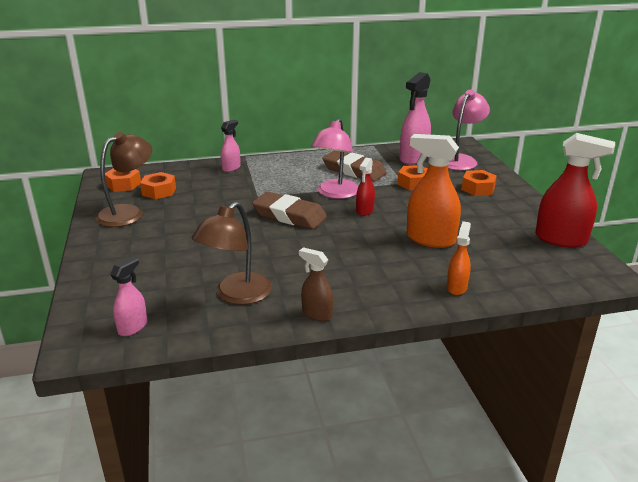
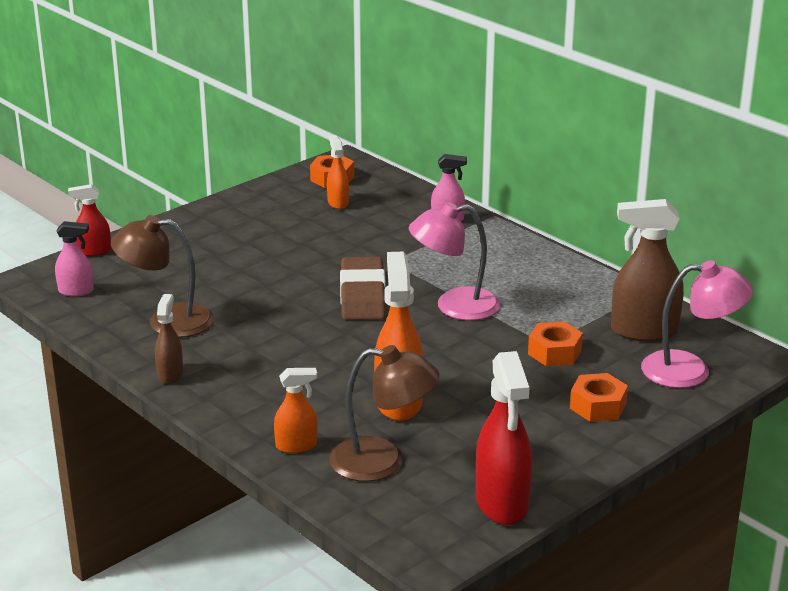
camera: 60 degrees right, 0 degrees up
(128, 213) = (272, 207): brown lamp -> brown lamp (383, 462)
(159, 191) = (338, 203): orange nut -> orange spray bottle
(354, 170) = (542, 298): brown eraser -> none
(364, 210) = (429, 338): red spray bottle -> red spray bottle (94, 251)
(413, 158) = (643, 331): pink spray bottle -> brown spray bottle

